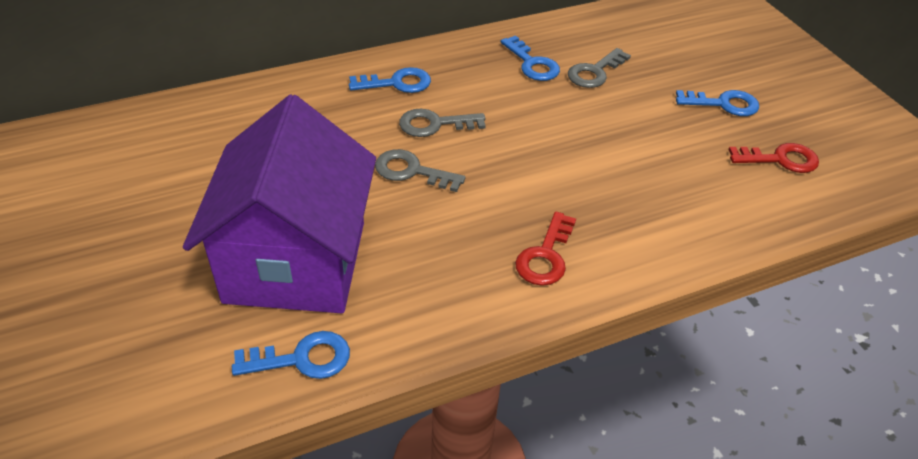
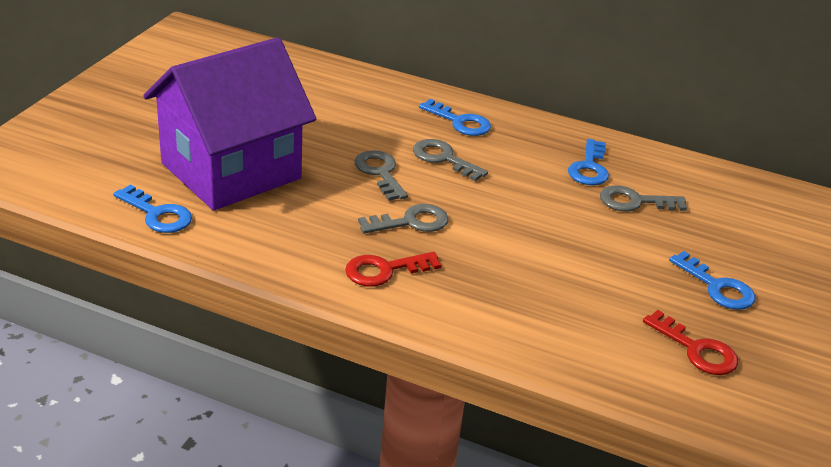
camera: 45 degrees right, 10 degrees down
(498, 198) = (411, 222): none -> grey key

